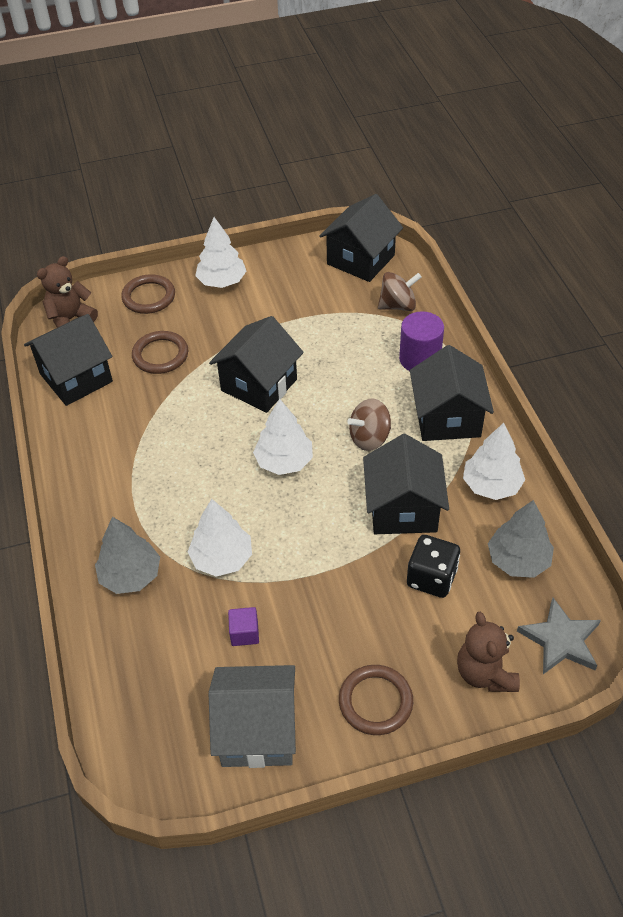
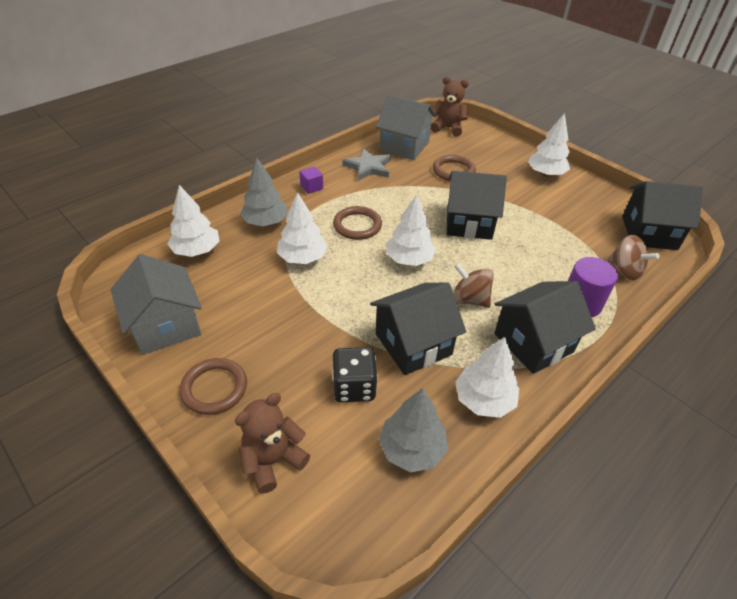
camera: 60 degrees right, 5 degrees down
(76, 378) = (404, 146): black house -> grey house
(139, 667) = (196, 250): none -> white tree
(149, 297) = (497, 149): brown ring -> brown ring (357, 225)
(244, 633) = (245, 291): purple cube -> purple cube (311, 187)
(560, 640) = (338, 517): grey star -> grey star (368, 167)

